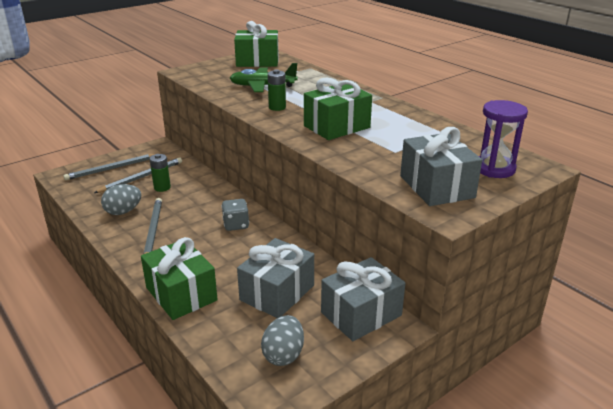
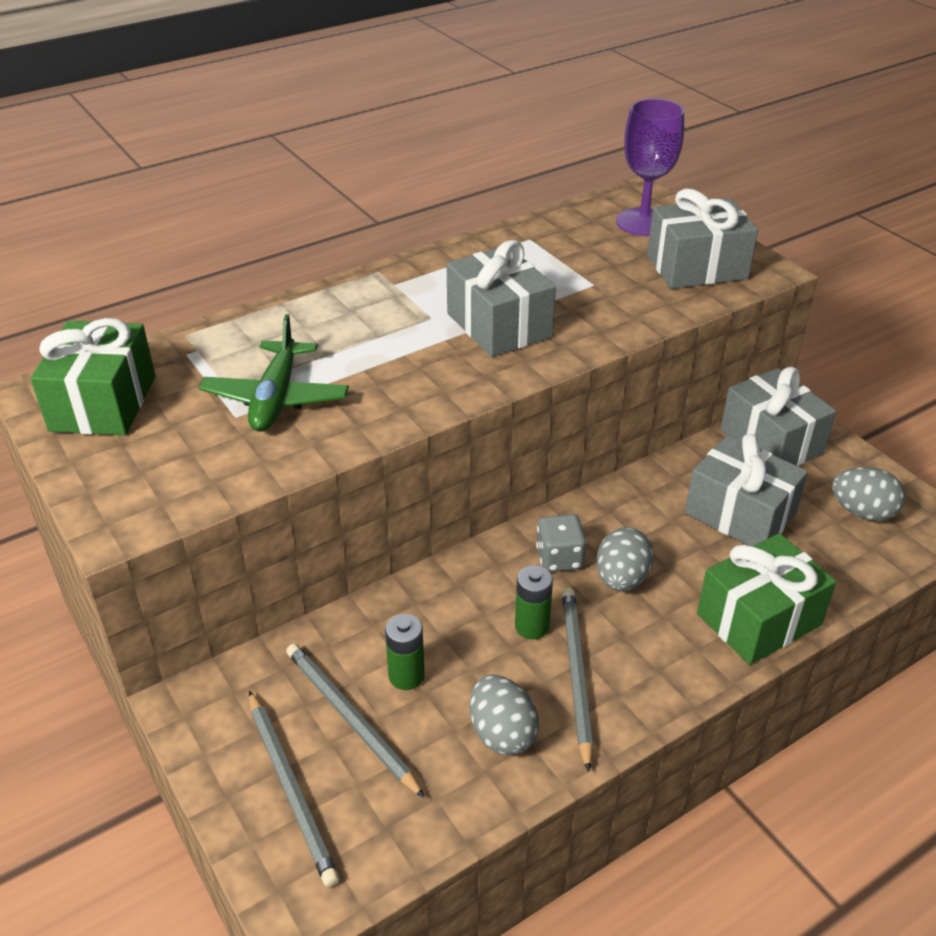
camera: 85 degrees left, 10 degrees up
(153, 230) = (576, 674): grey pencil -> grey pencil turned 90 degrees clockwise
(219, 245) = (621, 579): none -> grey egg
(277, 107) = (400, 383): green battery -> green battery (532, 626)
(336, 127) = (499, 325): green gift -> grey gift
(494, 169) = (643, 222): purple hourglass -> purple goblet

